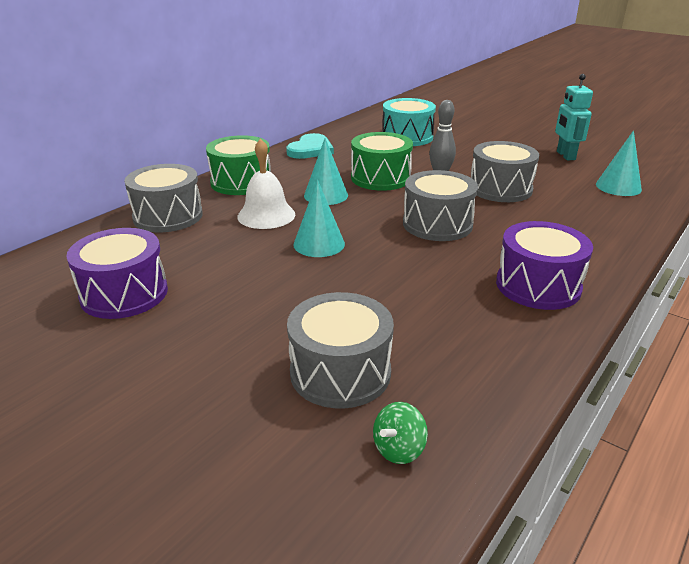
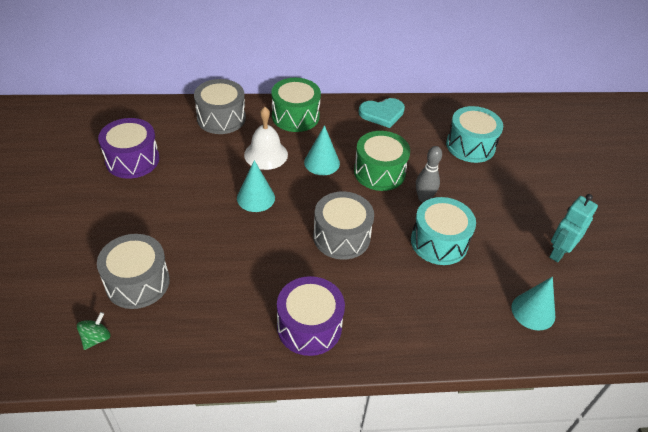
camera: 45 degrees right, 15 degrees up
(399, 449) = (96, 338): green spinning top -> green spinning top turned 120 degrees clockwise
(500, 189) = (439, 242): grey drum -> turquoise drum

